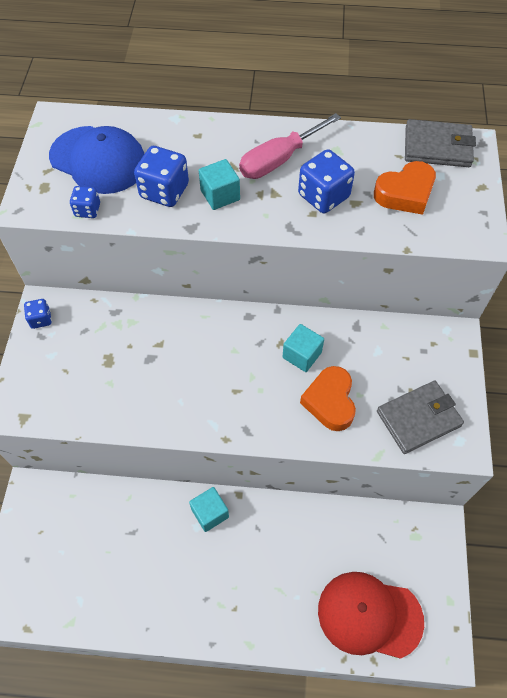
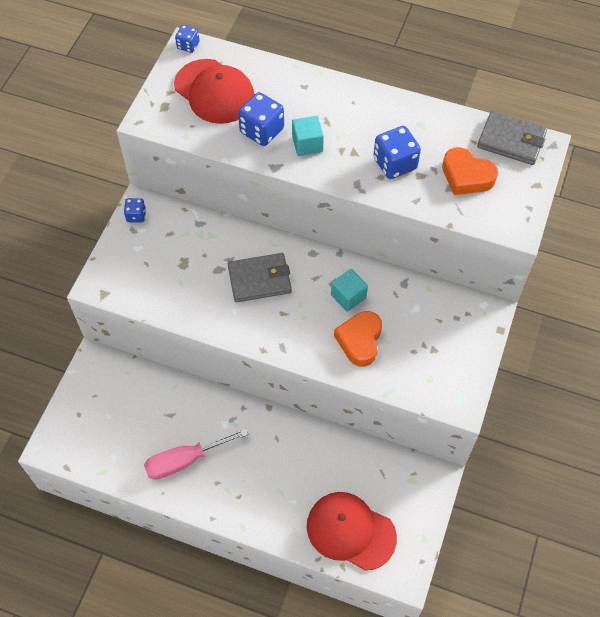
camera: 15 degrees right, 0 degrees up
(87, 210) = (194, 134): blue dice -> blue dice (188, 45)
(98, 160) = (214, 91): blue cap -> red cap
(210, 513) = (239, 416): turquoise cube -> none
(279, 160) = (367, 123): pink screwdriver -> pink screwdriver (185, 460)
(405, 193) = (466, 176): orange heart -> orange heart turned 45 degrees clockwise
(418, 418) = (431, 373): grey wallet -> grey wallet (259, 280)

